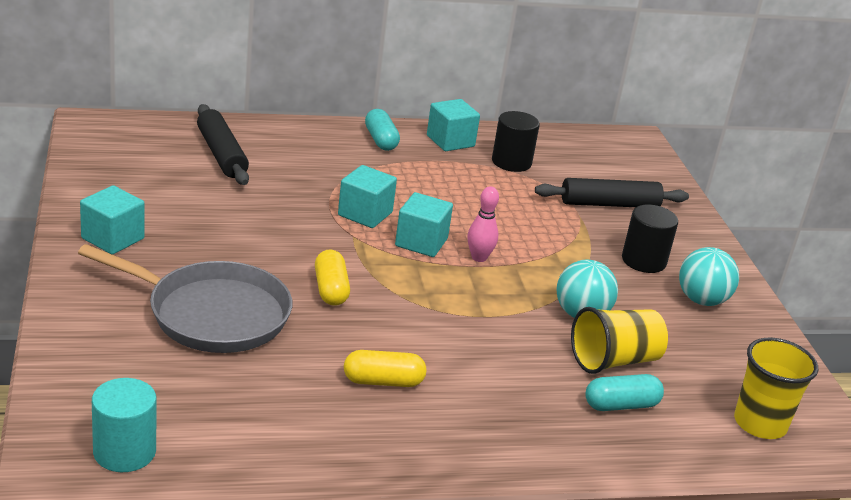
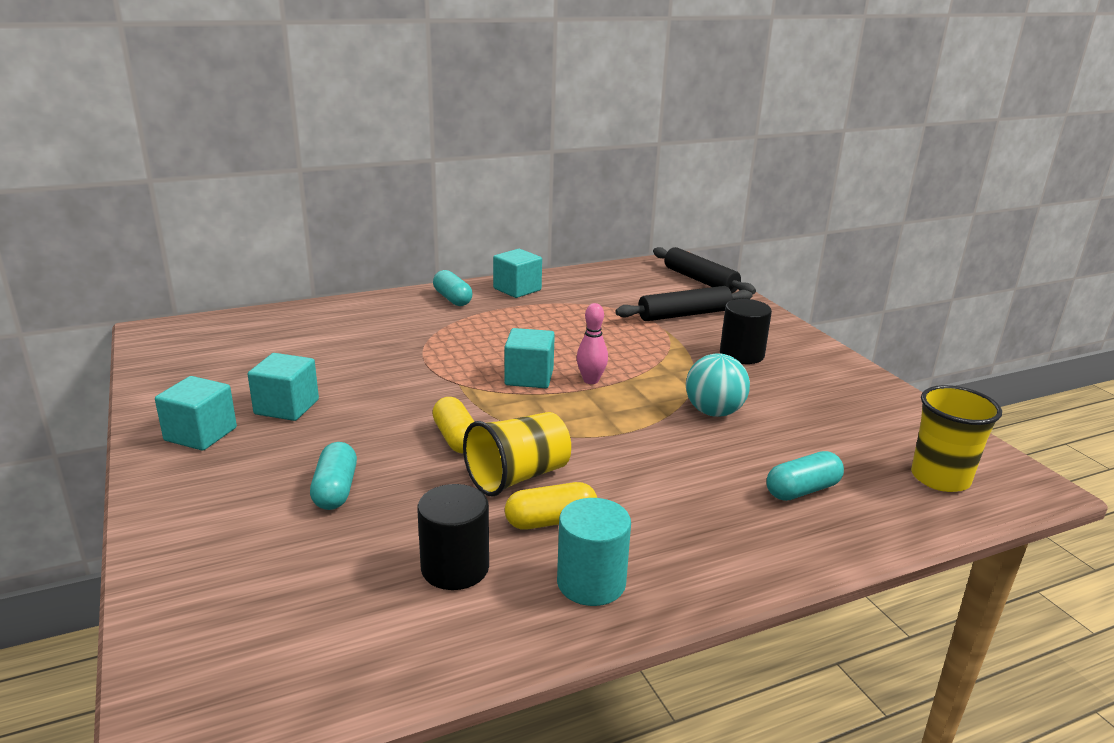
camera: 10 degrees left, 5 degrees down
(124, 452) = (270, 681): turquoise cylinder -> turquoise cylinder (591, 583)
(212, 314) = (335, 490): grey pan -> turquoise capsule
(221, 154) = (299, 335): black rolling pin -> black rolling pin (700, 280)
(365, 214) = (463, 362): turquoise cube -> turquoise cube (286, 407)
(511, 162) = (580, 296): black cylinder -> black cylinder (455, 568)
(614, 360) = (769, 448): yellow cup -> yellow cup (518, 477)
(701, 300) = (813, 378): turquoise ball -> none

